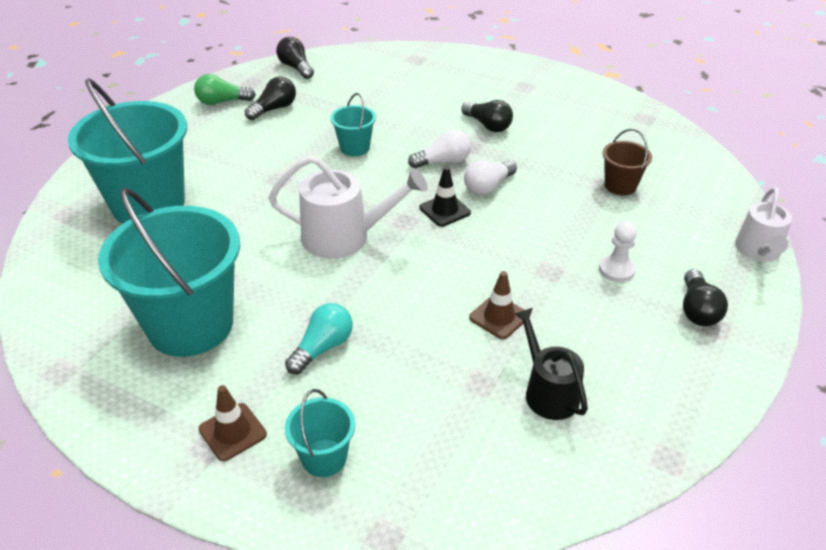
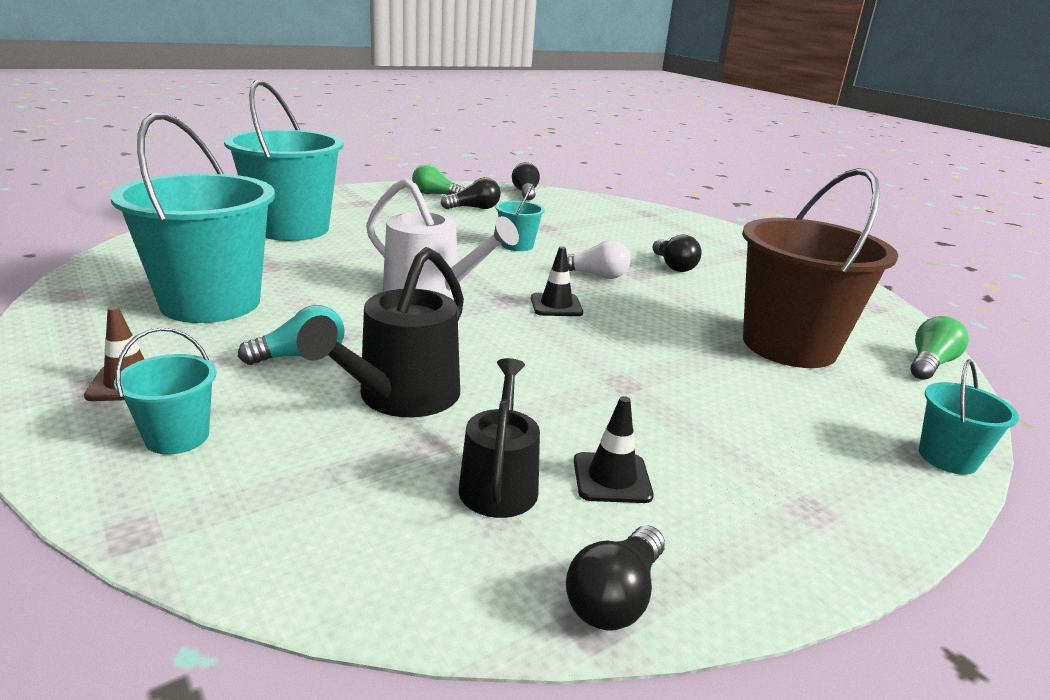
camera: 25 degrees right, 15 degrees down
(427, 352) = (401, 397): none -> black watering can
(488, 187) = (624, 303): white light bulb -> none
(499, 317) = (518, 398): brown traffic cone -> none
(604, 356) = (612, 478): none -> black traffic cone
(616, 270) = (713, 409): white pawn -> none
(620, 186) = (789, 346): brown bucket -> brown bucket, size x2.20
(697, 310) = (796, 482): black light bulb -> black light bulb (615, 597)
(708, 167) = (930, 364): none -> green light bulb
(758, 251) = (947, 458): white watering can -> turquoise bucket

